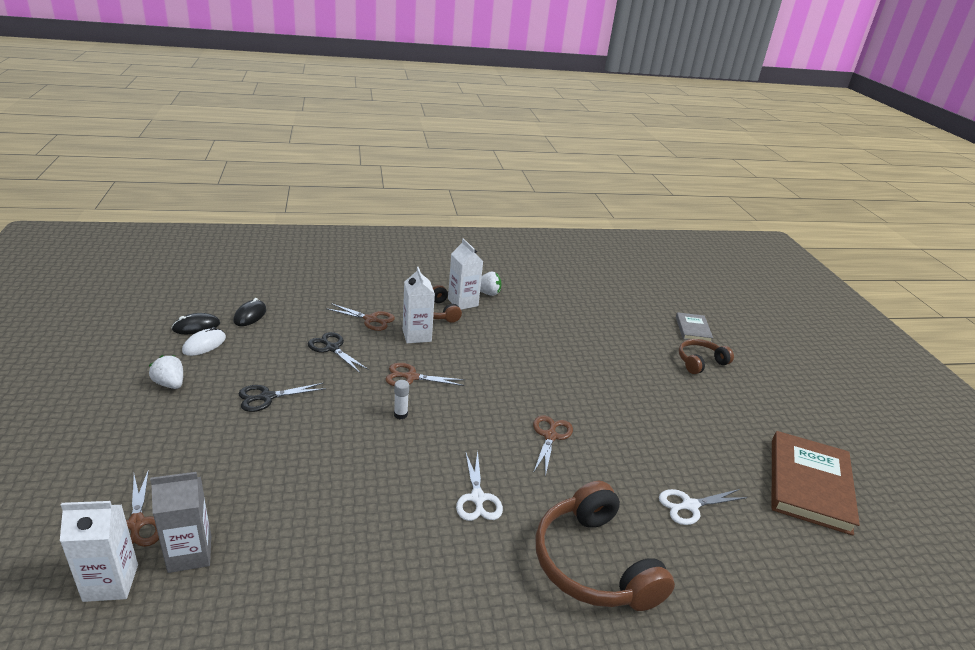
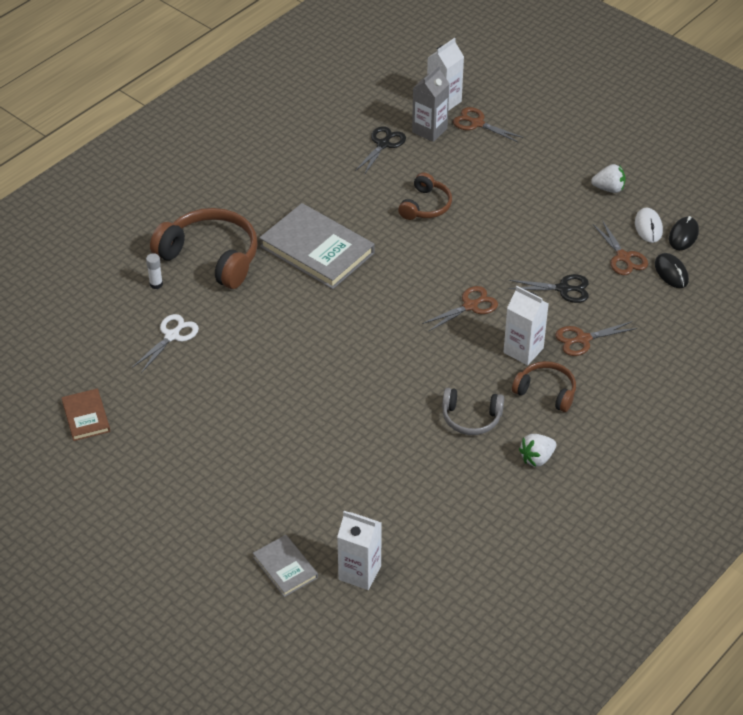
camera: 145 degrees right, 15 degrees up
(267, 397) = (537, 222): black scissors -> black scissors (383, 144)
(400, 414) = (435, 271): white glue stick -> white glue stick (156, 284)
(463, 302) = (541, 424): white carton -> white carton (359, 572)
(477, 498) = (317, 250): white scissors -> grey book
(501, 326) = (471, 418): none -> grey headphones
(550, 436) = (313, 326): brown scissors -> brown scissors (623, 257)
(700, 362) = (247, 512): brown headphones -> brown headphones (426, 206)
(809, 485) = (86, 417): brown book -> brown book, size x0.52

